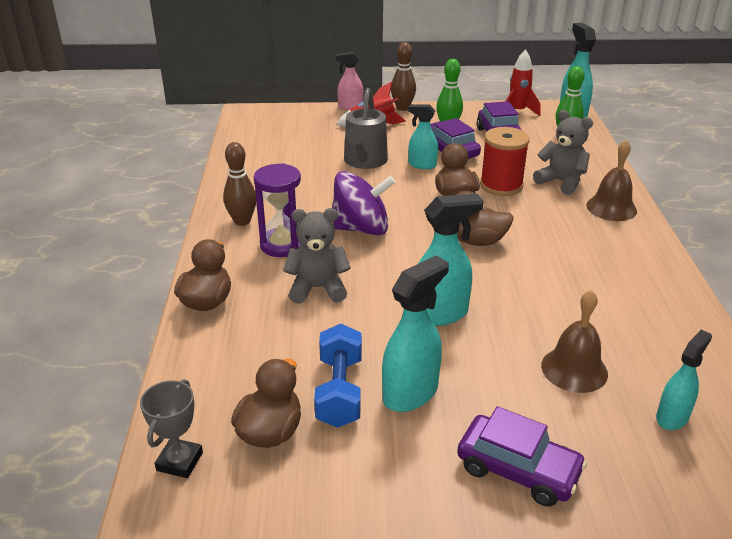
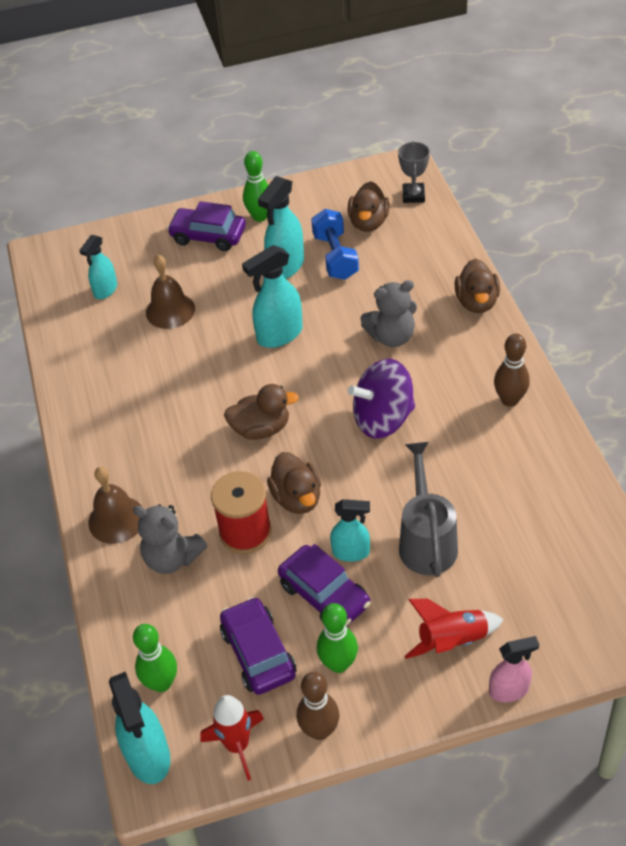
camera: 170 degrees right, 15 degrees up
(282, 245) = (450, 378): purple hourglass -> none
(402, 108) = (425, 709): brown bowling pin -> brown bowling pin (320, 730)
(429, 485) = (260, 216): none -> green bowling pin

